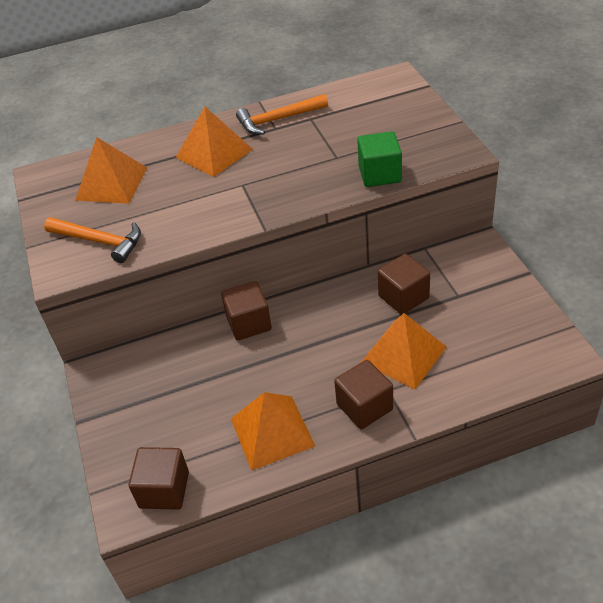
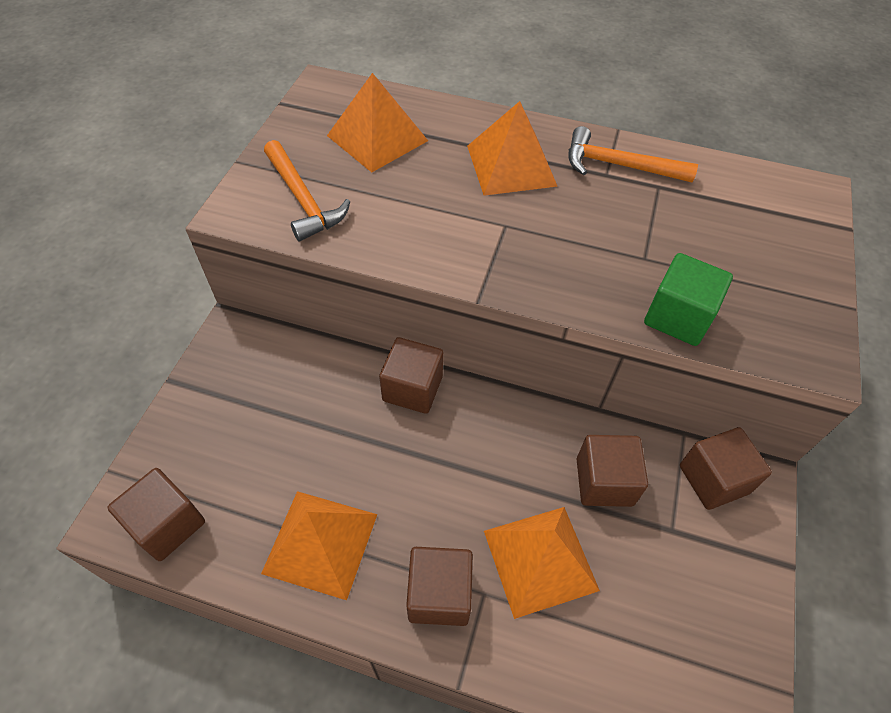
camera: 30 degrees right, 10 degrees up
(458, 259) = (713, 479): none -> brown cube

